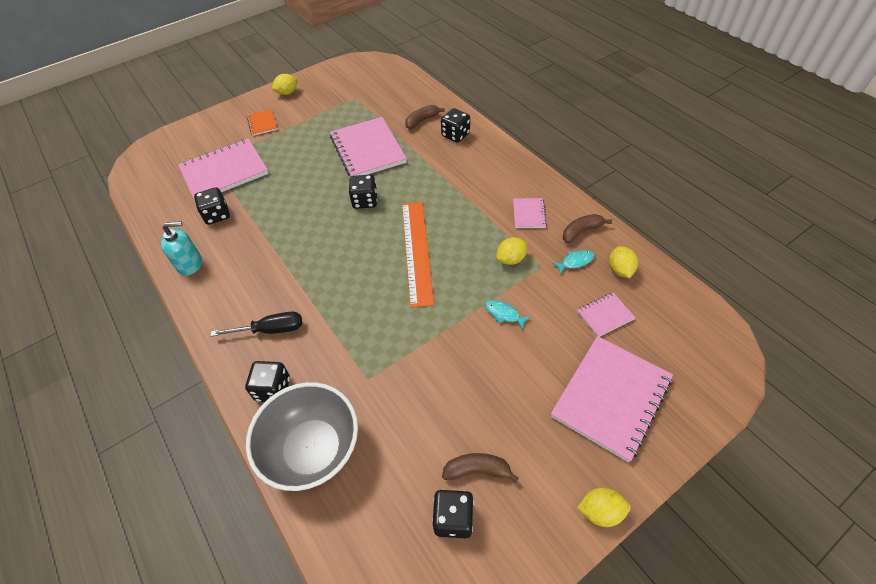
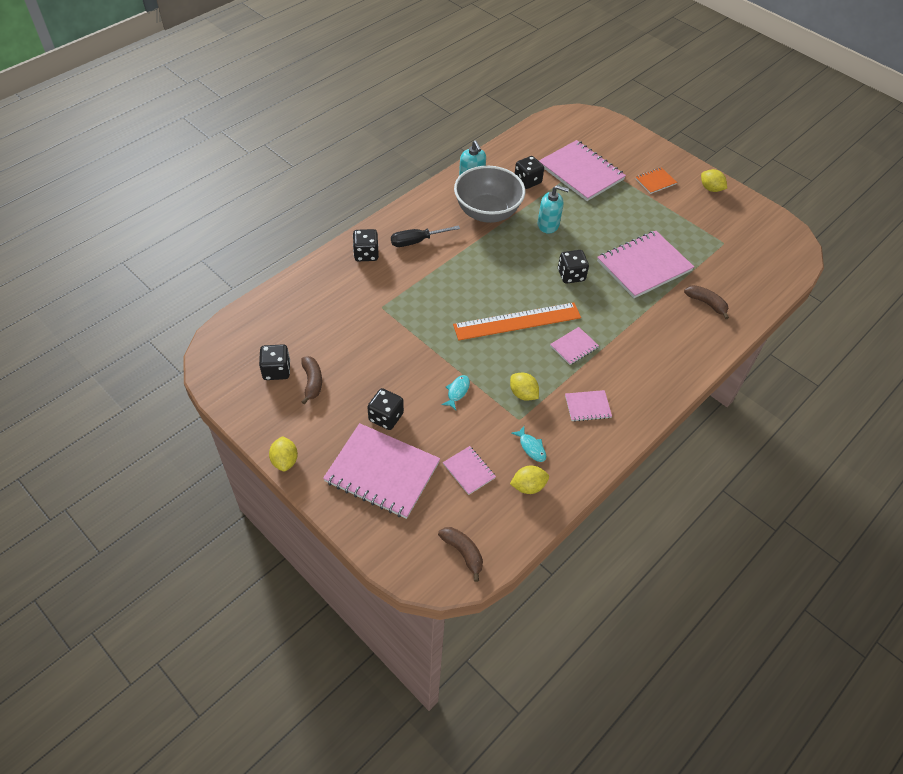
camera: 75 degrees right, 0 degrees up
(270, 330) = (417, 241): black screwdriver -> black screwdriver turned 90 degrees clockwise
(289, 207) = (548, 225): none -> turquoise soap dispenser
(313, 449) = (321, 285): grey bowl -> grey bowl (487, 212)
(455, 135) = (692, 335): black dice -> black dice (386, 417)
(457, 213) = (574, 347): none -> pink notebook
(581, 231) = (574, 453): brown banana -> brown banana (463, 553)

